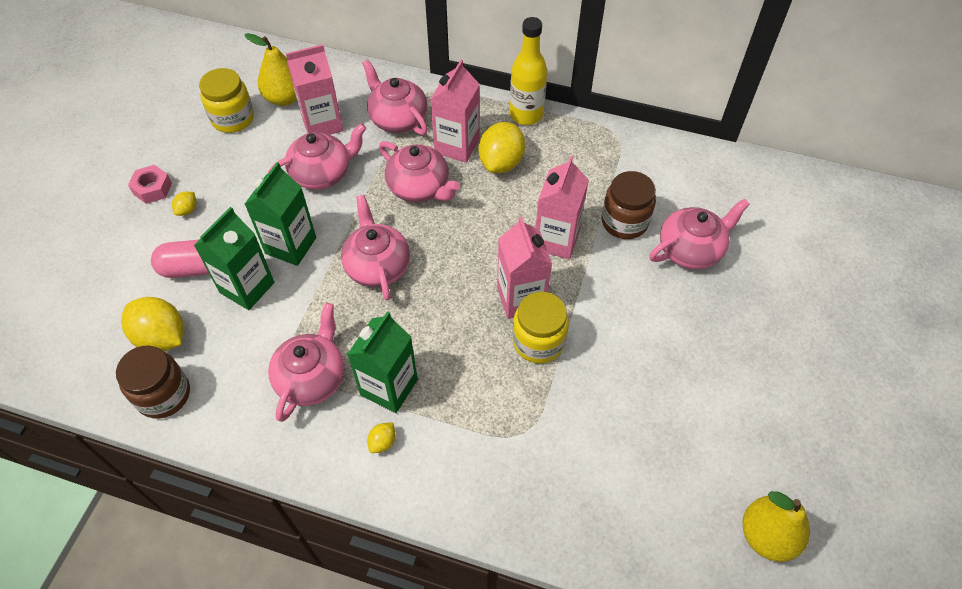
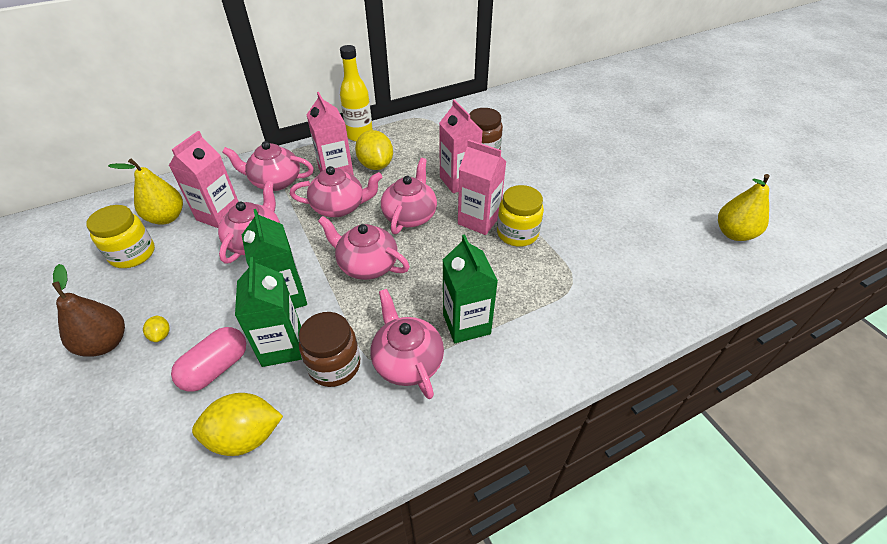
camera: 45 degrees left, 10 degrees down
(152, 188) = (105, 343): pink nut -> brown pear
(163, 395) = (300, 474): brown jar -> brown jar (334, 365)
(382, 442) = (505, 357): yellow lemon -> none
(691, 249) = (530, 143): pink teapot -> pink teapot (410, 215)

